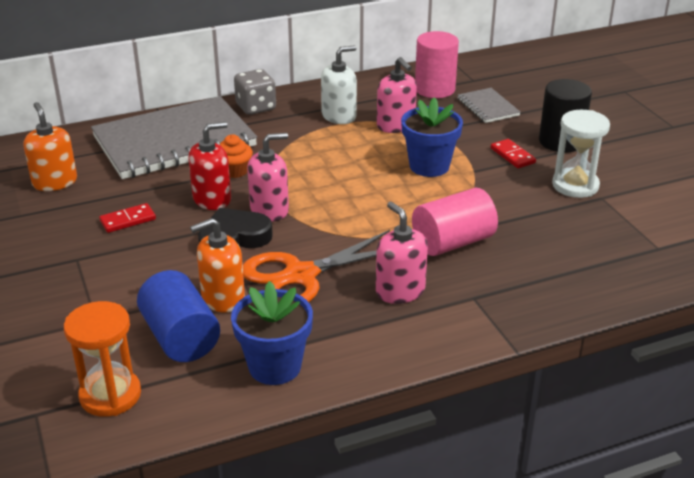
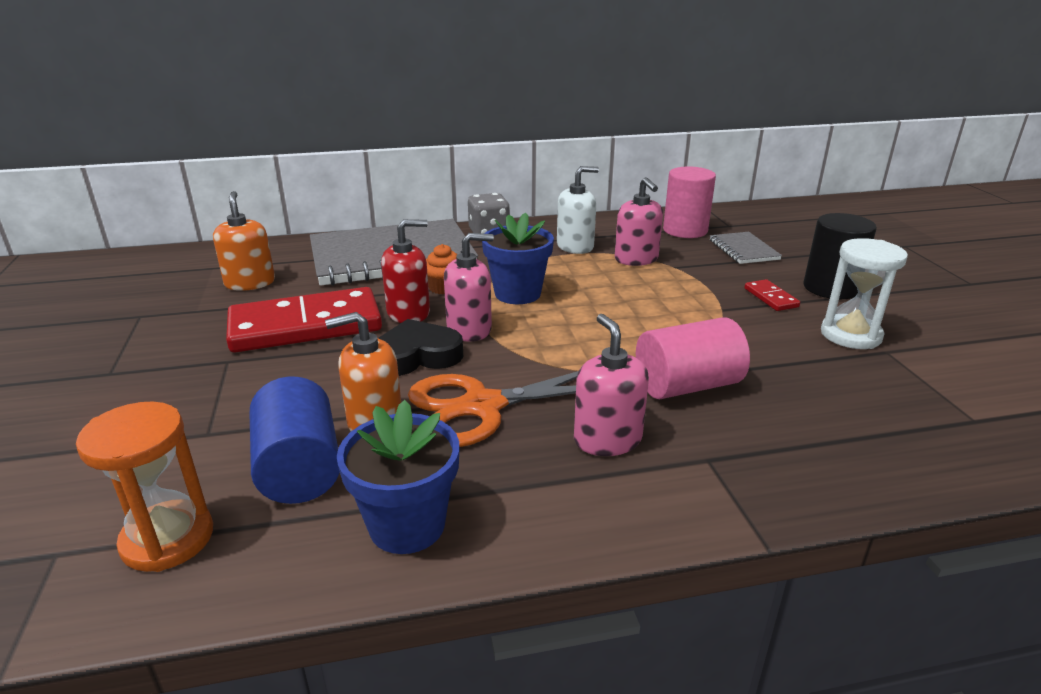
camera: 10 degrees right, 5 degrees down
(128, 220) = (306, 326): red domino -> red domino, size x2.43
(429, 166) = (668, 300): blue flower pot -> blue flower pot (517, 294)

